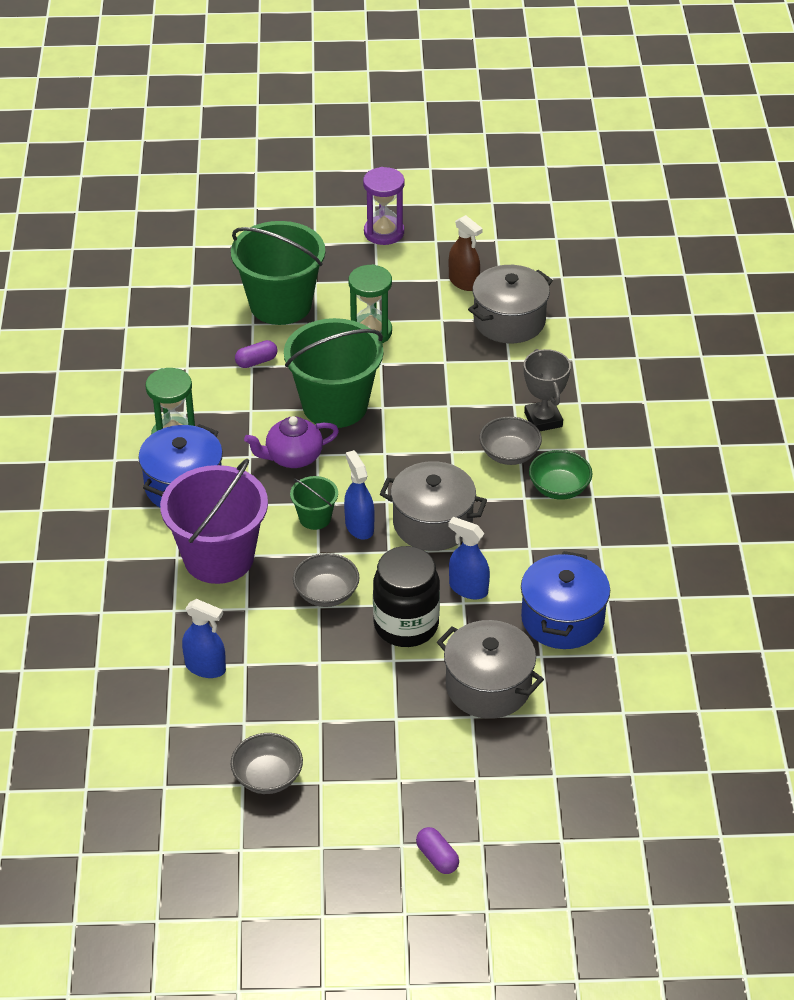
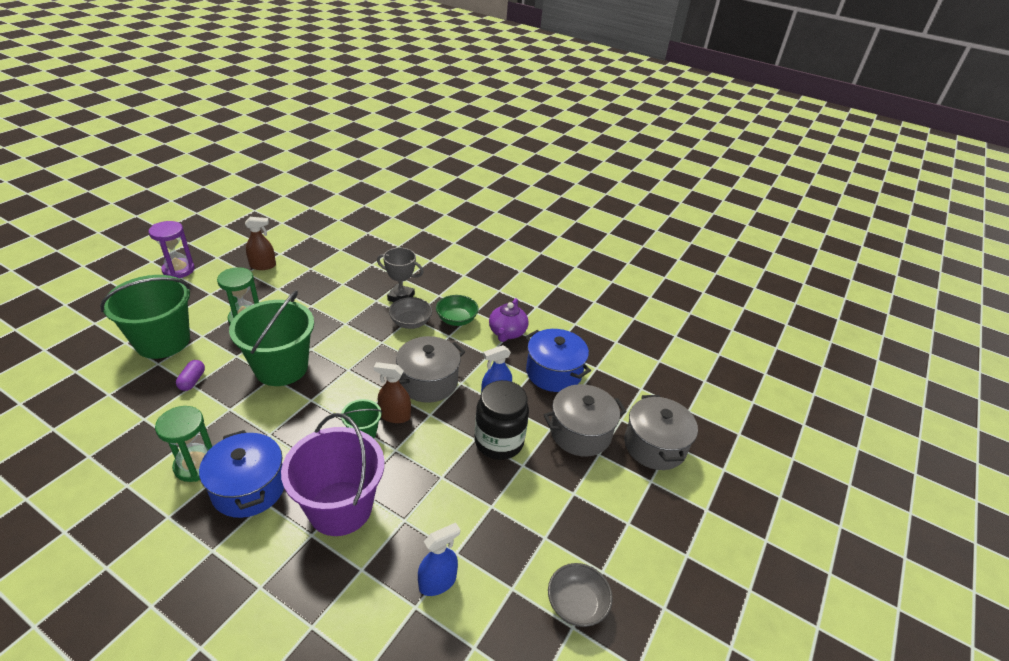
camera: 60 degrees left, 5 degrees down
(293, 457) = (298, 412): purple teapot -> purple teapot (507, 332)
(326, 593) = (434, 466): grey bowl -> none
(359, 526) = (394, 416): blue spray bottle -> brown spray bottle
(437, 857) = (708, 541): purple capsule -> none
(509, 321) = (315, 268): grey pot -> grey pot (654, 445)

